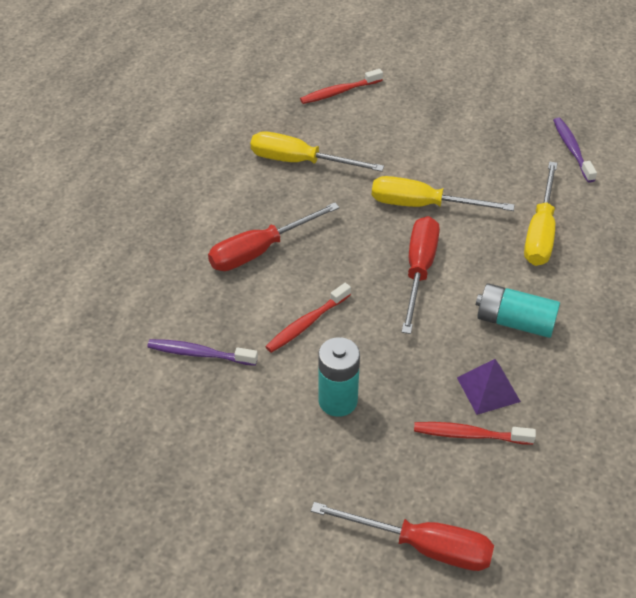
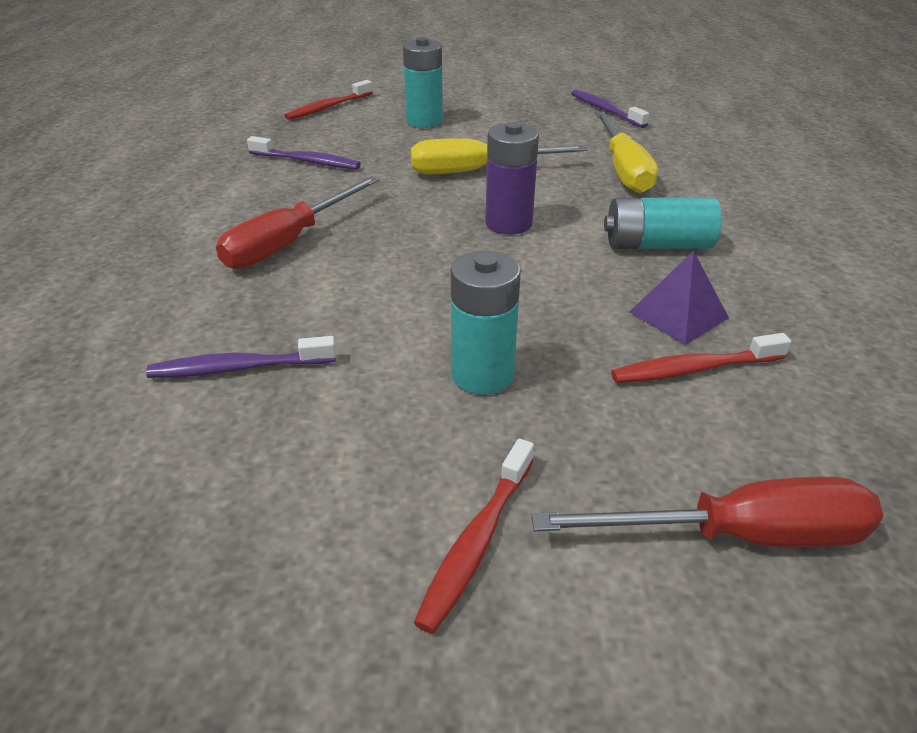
camera: 20 degrees left, 10 degrees down
(300, 161) = (307, 161): yellow screwdriver -> purple toothbrush
(306, 324) = (389, 300): red toothbrush -> red toothbrush (476, 542)
(410, 129) = (424, 121): none -> turquoise battery
(419, 270) = (508, 223): red screwdriver -> purple battery

